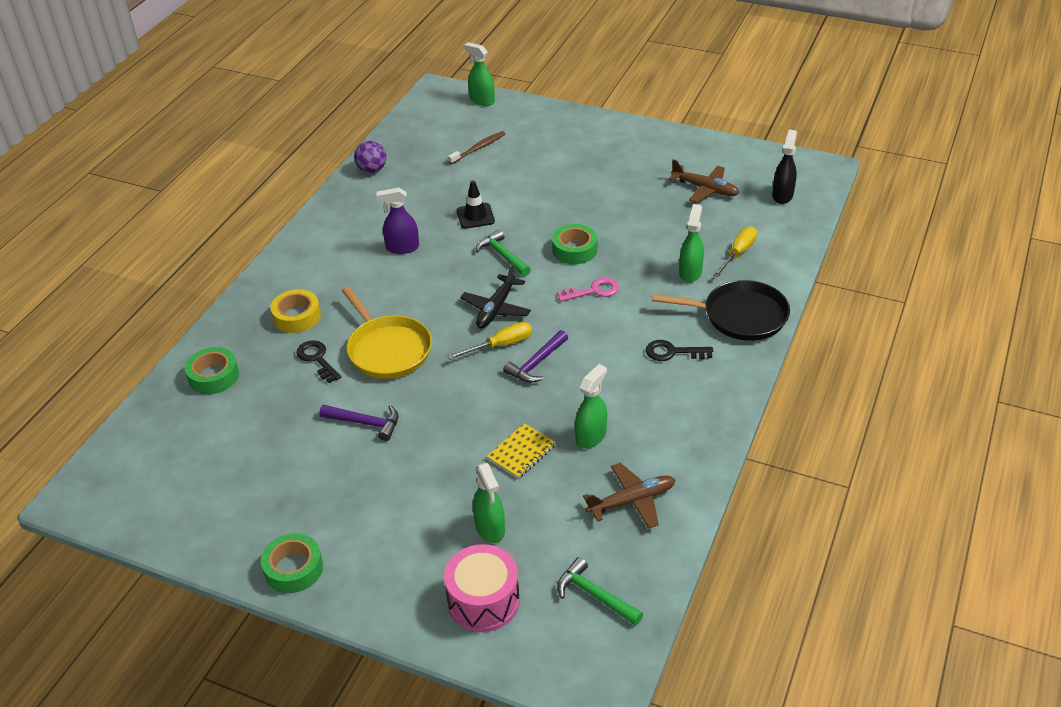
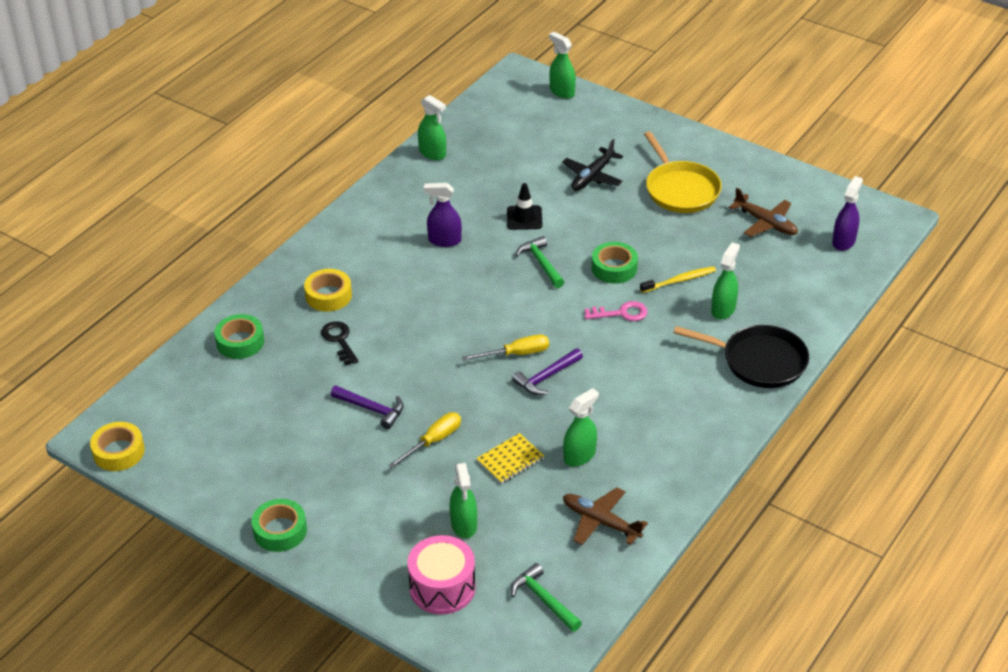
camera: 10 degrees right, 0 degrees up
(100, 512) = (119, 452): none -> yellow tape
(372, 170) = (432, 153): purple ball -> green spray bottle
(388, 349) = (408, 341): yellow pan -> yellow pan (680, 190)
(478, 148) = (545, 145): brown toothbrush -> none
(496, 308) = (521, 316): black plane -> black plane (592, 176)
(632, 501) = (601, 522): brown plane -> brown plane turned 135 degrees counterclockwise
(640, 252) = (679, 280): none -> yellow toothbrush
(673, 352) = (682, 387): black key -> none
(738, 253) = (778, 296): yellow screwdriver -> yellow screwdriver (433, 441)
(782, 195) = (843, 241): black spray bottle -> purple spray bottle

